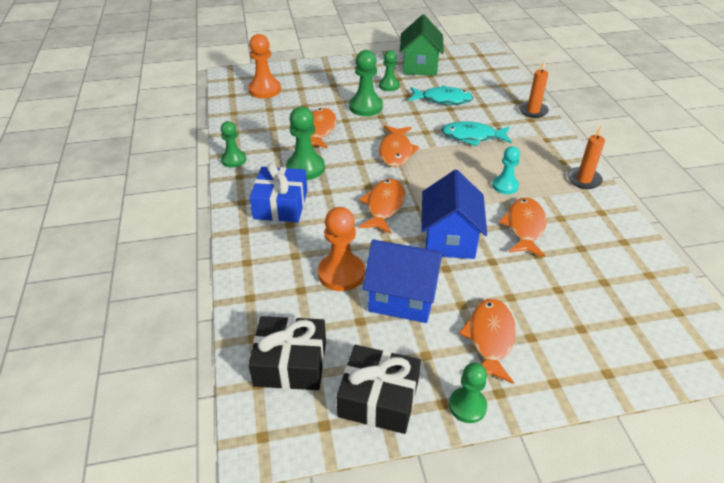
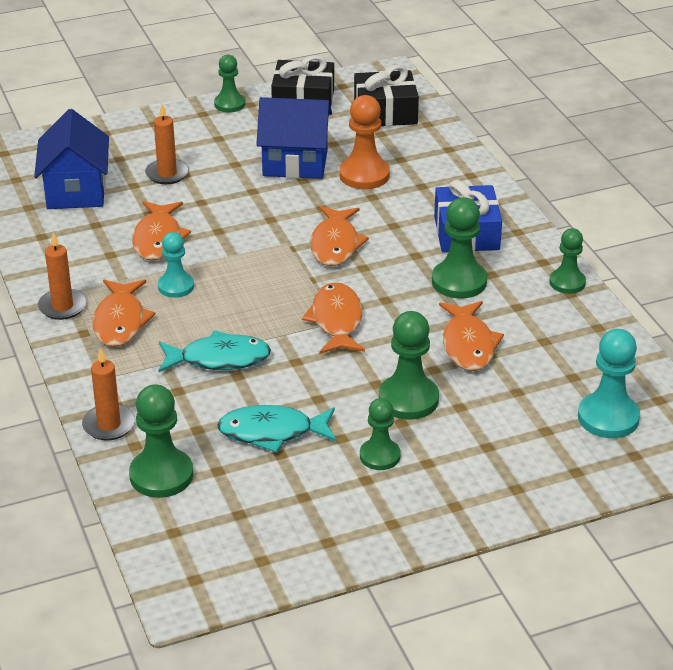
camera: 170 degrees right, 5 degrees down
(265, 90) = (608, 418): orange pawn -> turquoise pawn
(420, 66) = (328, 521): green house -> none
(449, 239) = (249, 218): blue house -> blue house (76, 191)
(490, 338) = (208, 143): orange fish -> orange fish (120, 321)
(500, 88) = (161, 475): none -> green pawn
(527, 299) = (167, 174): none -> orange candle

